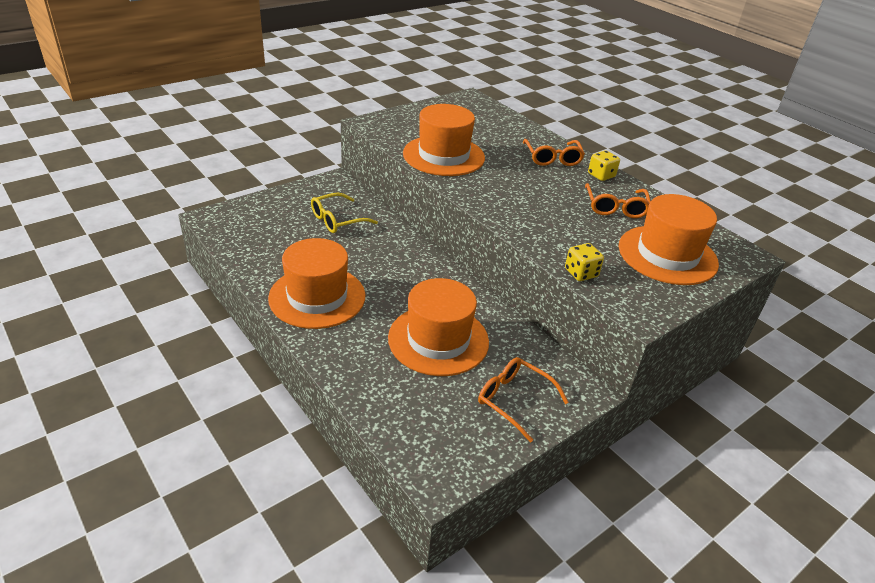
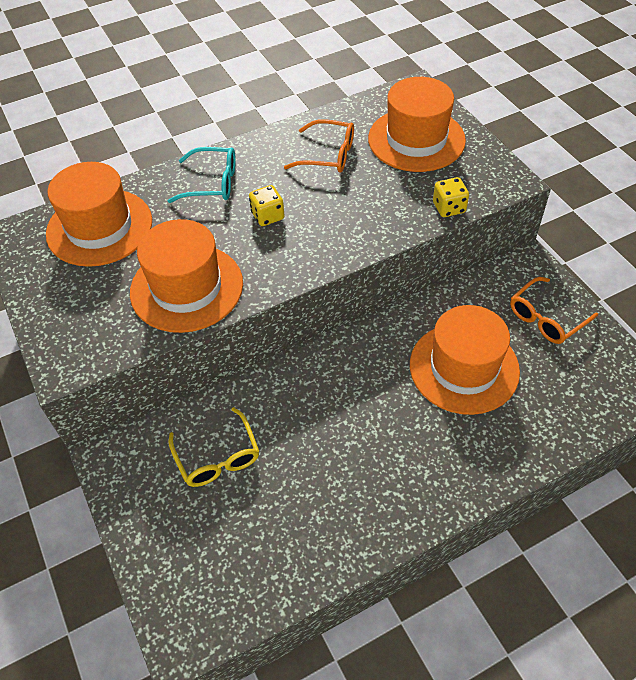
camera: 75 degrees left, 15 degrees up
(317, 297) = (388, 485): orange hat -> orange hat (99, 227)
(552, 158) = (212, 183): orange glasses -> turquoise glasses
(601, 175) = (259, 150): yellow dice -> yellow dice (267, 216)

